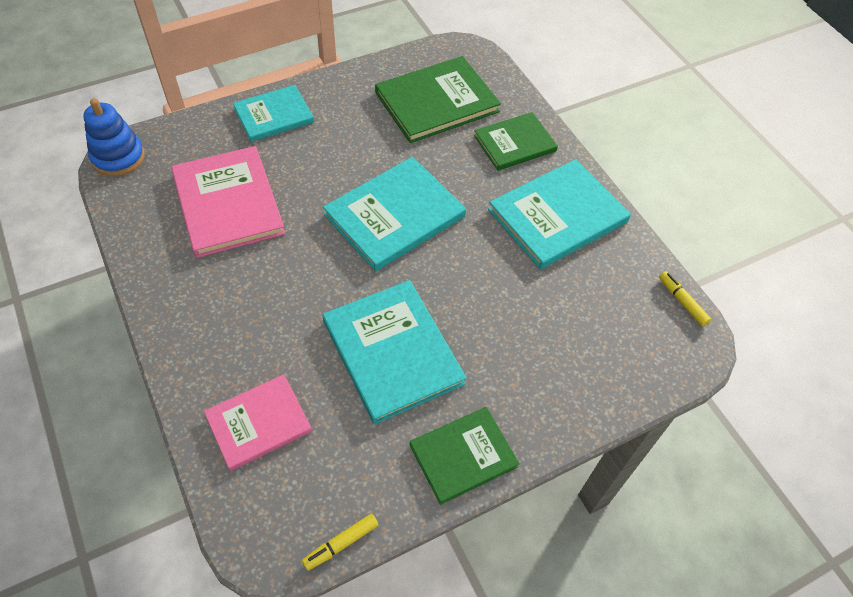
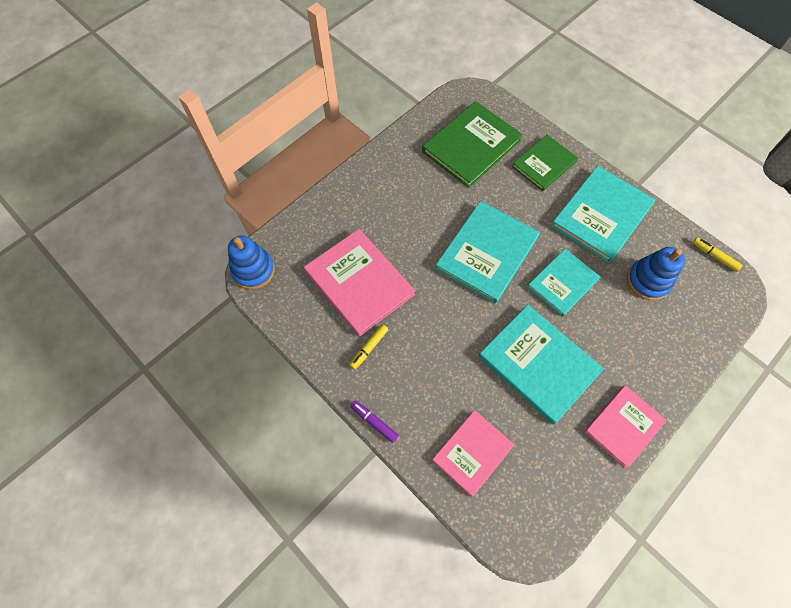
camera: 15 degrees left, 10 degrees up
(162, 352) = (374, 422): none -> purple marker
(274, 115) = (355, 195): turquoise book -> turquoise book (562, 283)
(341, 544) = (574, 522): yellow marker -> yellow marker (369, 348)
(463, 455) = (623, 426): green book -> pink book
(580, 303) = (648, 281): none -> blue stacking toy

